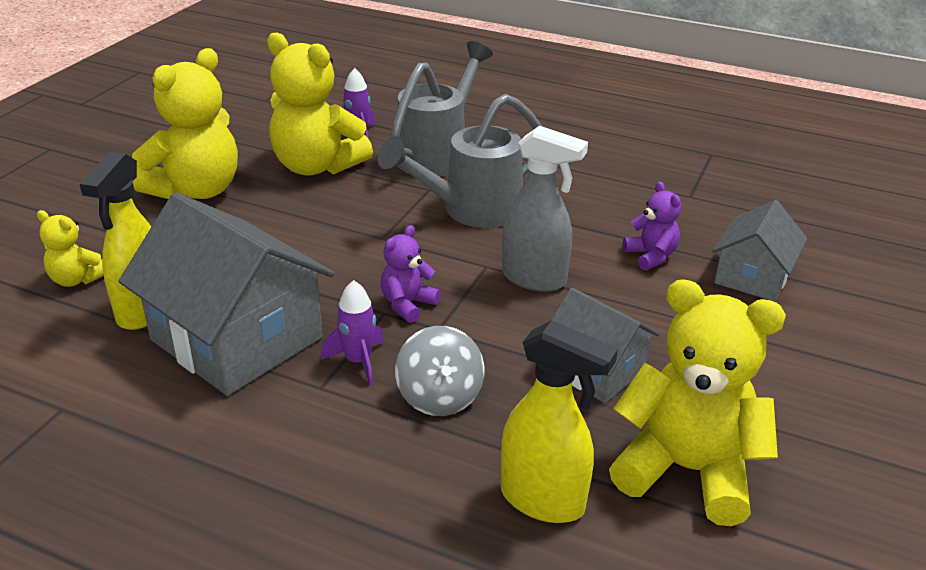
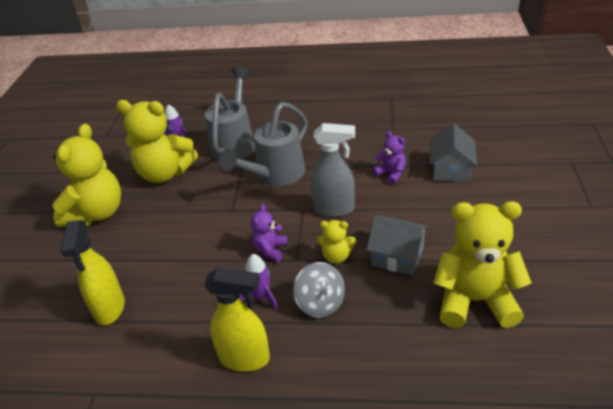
camera: 15 degrees left, 5 degrees up
(77, 279) = (52, 301): yellow teddy bear -> yellow teddy bear (336, 256)
(236, 338) = (179, 307): grey house -> none
(543, 500) = (410, 347): yellow spray bottle -> yellow spray bottle (245, 358)

